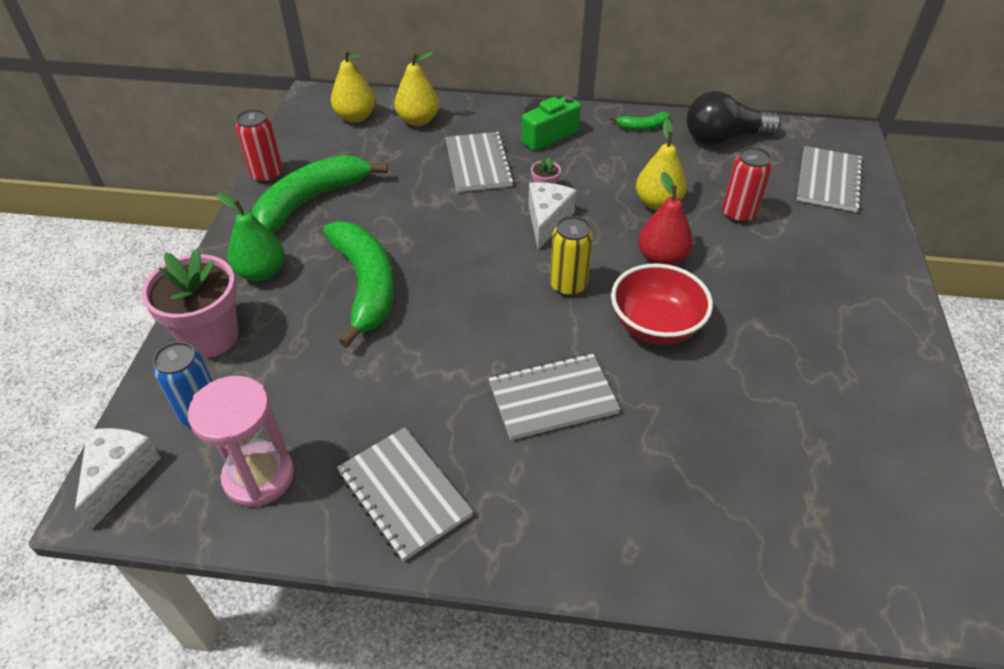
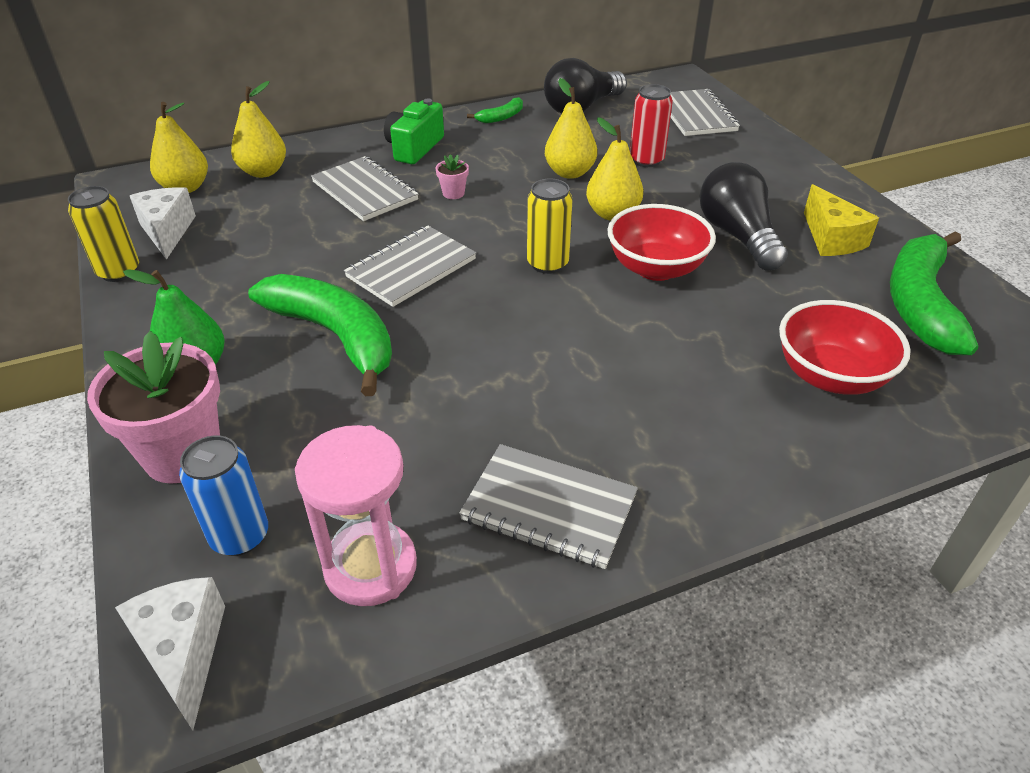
camera: 30 degrees left, 5 degrees down
(267, 175) = (119, 272): red can -> yellow can
(311, 201) = (199, 279): green banana -> green banana (920, 303)
(547, 221) = (479, 217): white cheese -> white cheese (167, 231)
(553, 398) = (618, 362): grey notebook -> grey notebook (411, 268)
(661, 258) = (612, 214): red pear -> yellow pear
(722, 493) = (830, 376): none -> red bowl
(758, 323) = (737, 236): none -> black light bulb
(849, 361) = (831, 238): none -> yellow cheese

